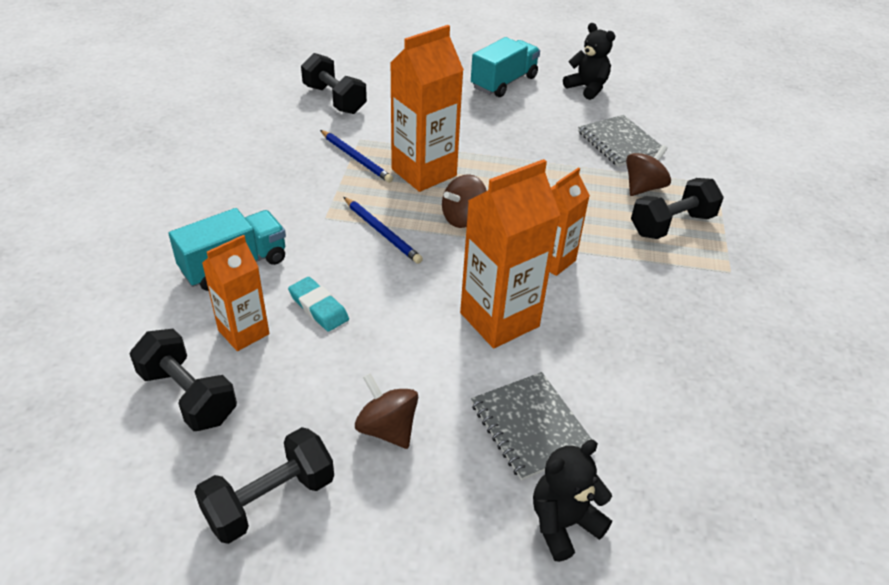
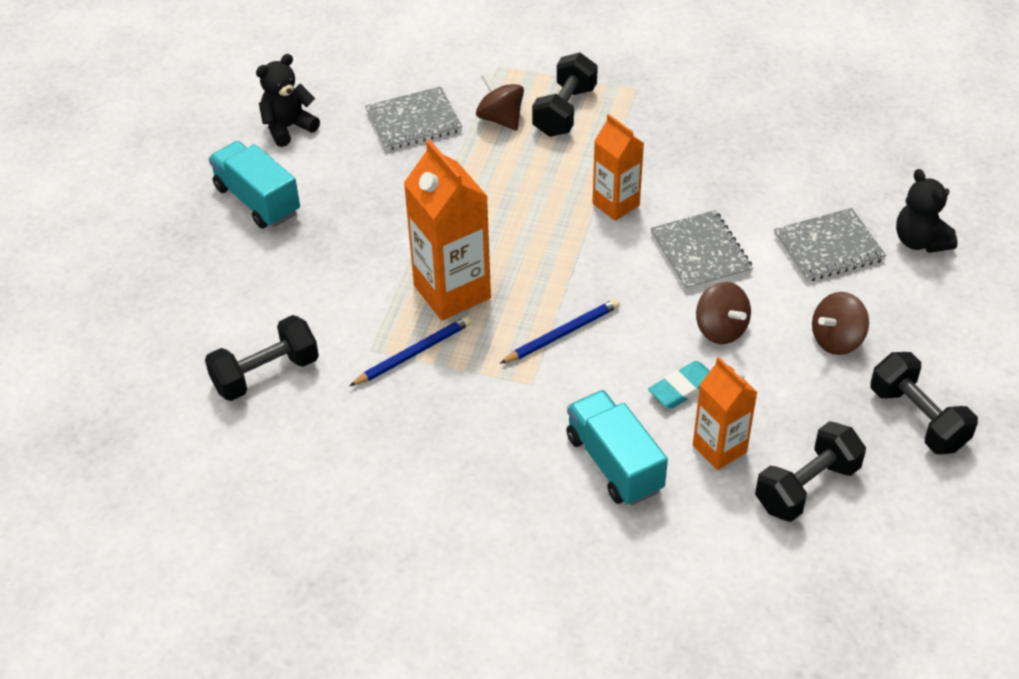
camera: 80 degrees left, 5 degrees up
(463, 218) = (542, 265): brown spinning top -> brown spinning top (721, 329)
(499, 320) = (700, 253): orange carton -> grey notebook
(671, 224) = (564, 111): black dumbbell -> black dumbbell turned 45 degrees clockwise

